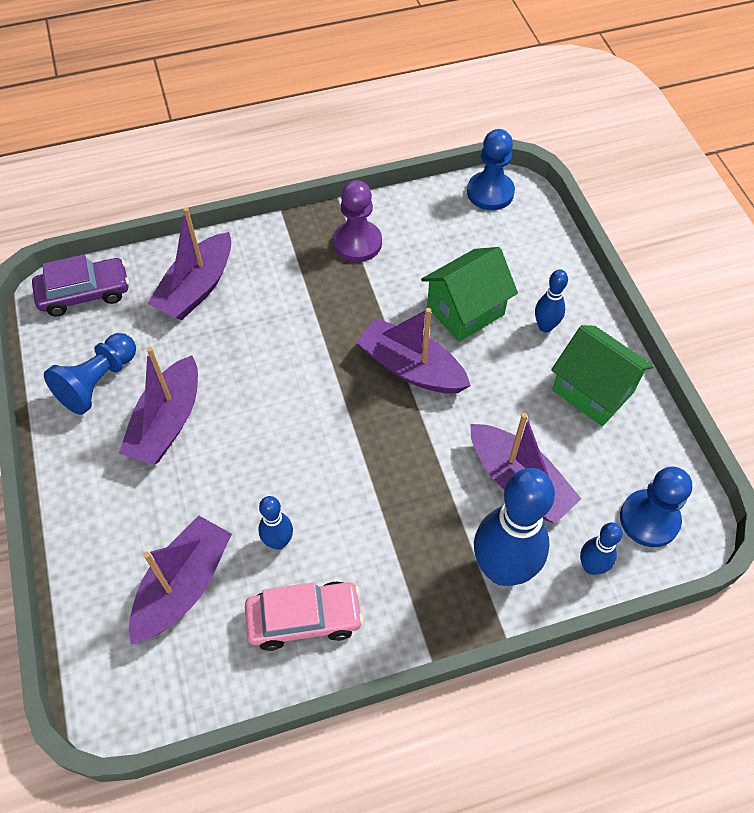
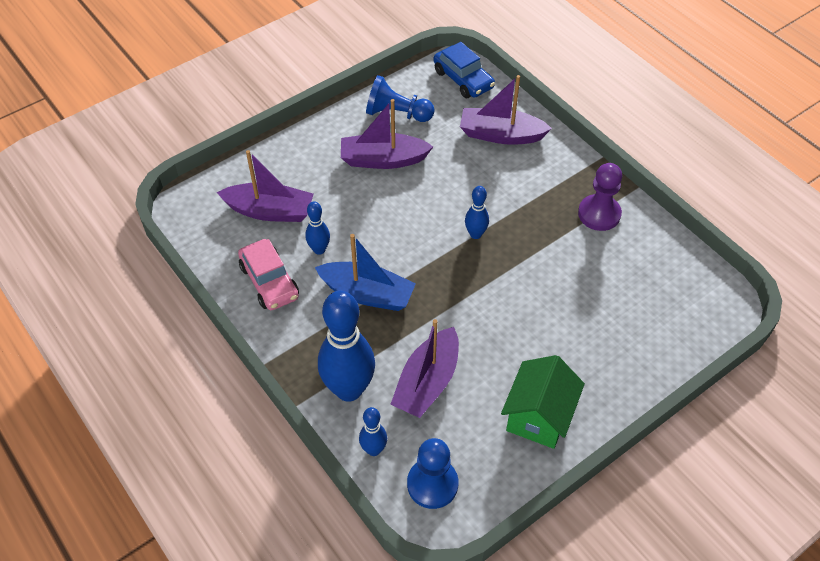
camera: 70 degrees right, 5 degrees down
(85, 293) = (463, 79): purple car -> blue car
(371, 506) = (367, 294): none -> blue boat
(411, 368) = (497, 284): purple boat -> none
(465, 311) = (572, 305): green house -> none
(490, 192) = (712, 289): blue pawn -> none
(545, 326) = (587, 366): blue bowling pin -> blue bowling pin (475, 234)

